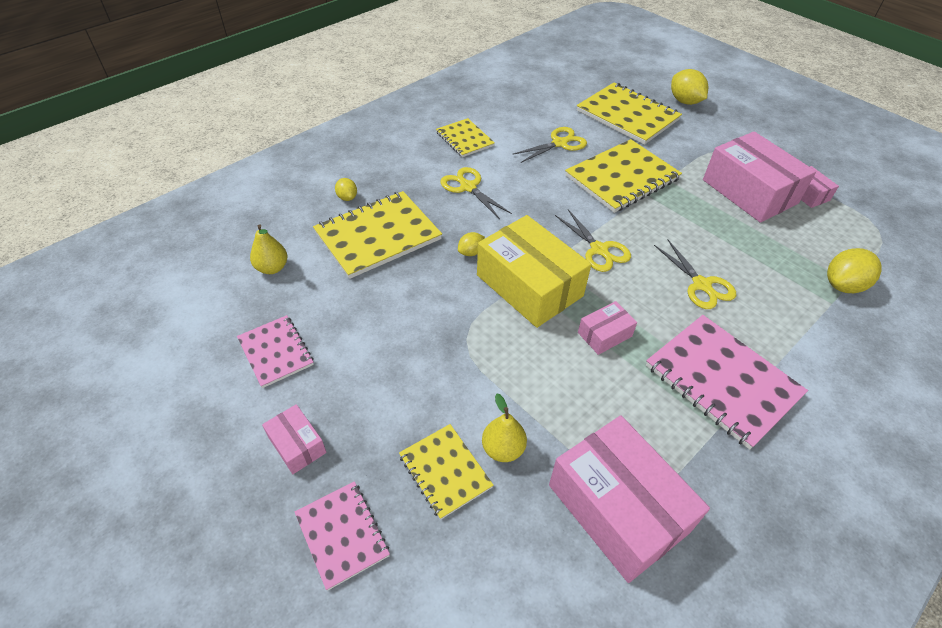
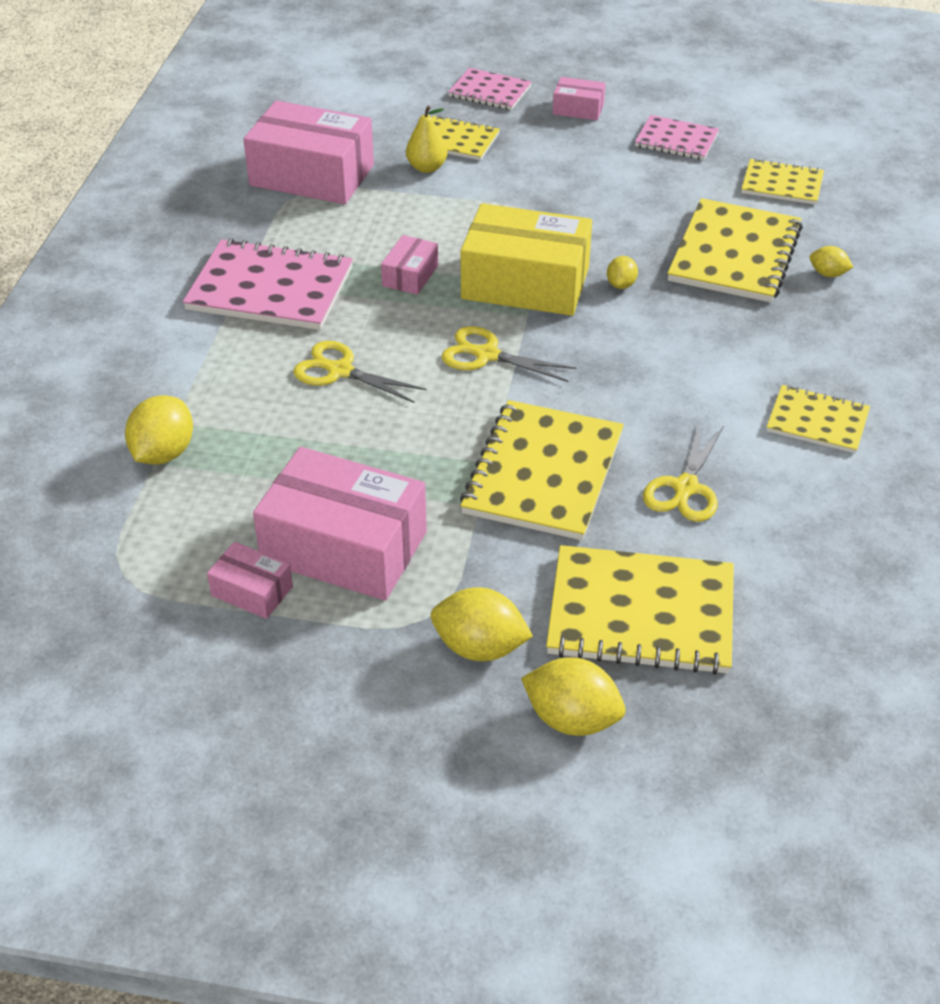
camera: 145 degrees right, 5 degrees down
(272, 268) = (782, 184): yellow pear -> yellow notebook
(468, 187) = (718, 354): yellow scissors -> none
(706, 133) = (479, 647): none -> yellow lemon

